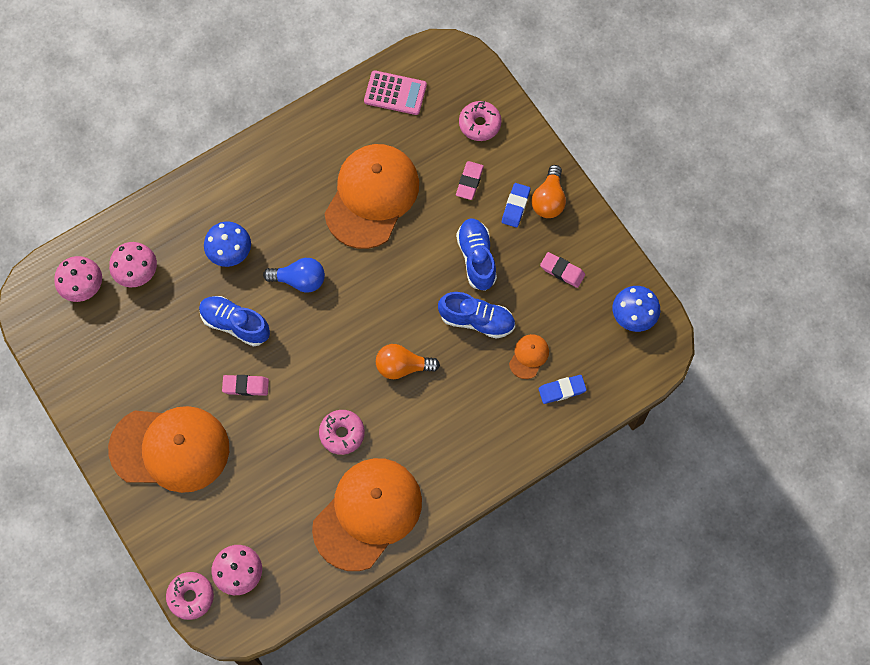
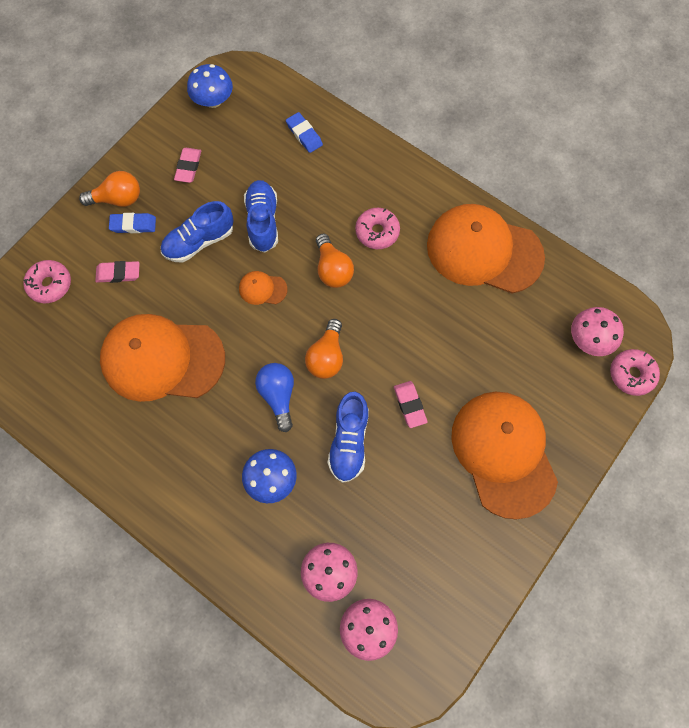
camera: 110 degrees left, 0 degrees up
(319, 332) = (326, 357): none -> orange light bulb
(342, 434) = (419, 299): pink donut -> pink donut (377, 232)
(395, 93) = (33, 378): pink calculator -> none
(529, 356) = (282, 169): orange cap -> orange cap (262, 289)

